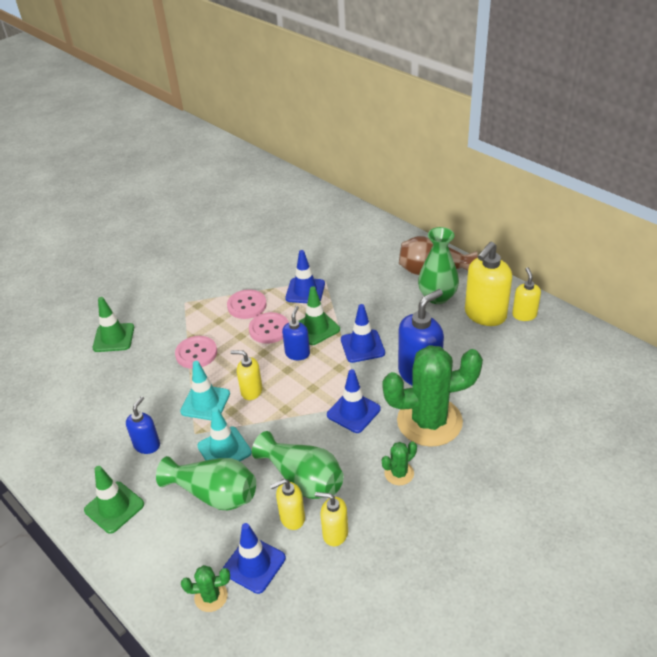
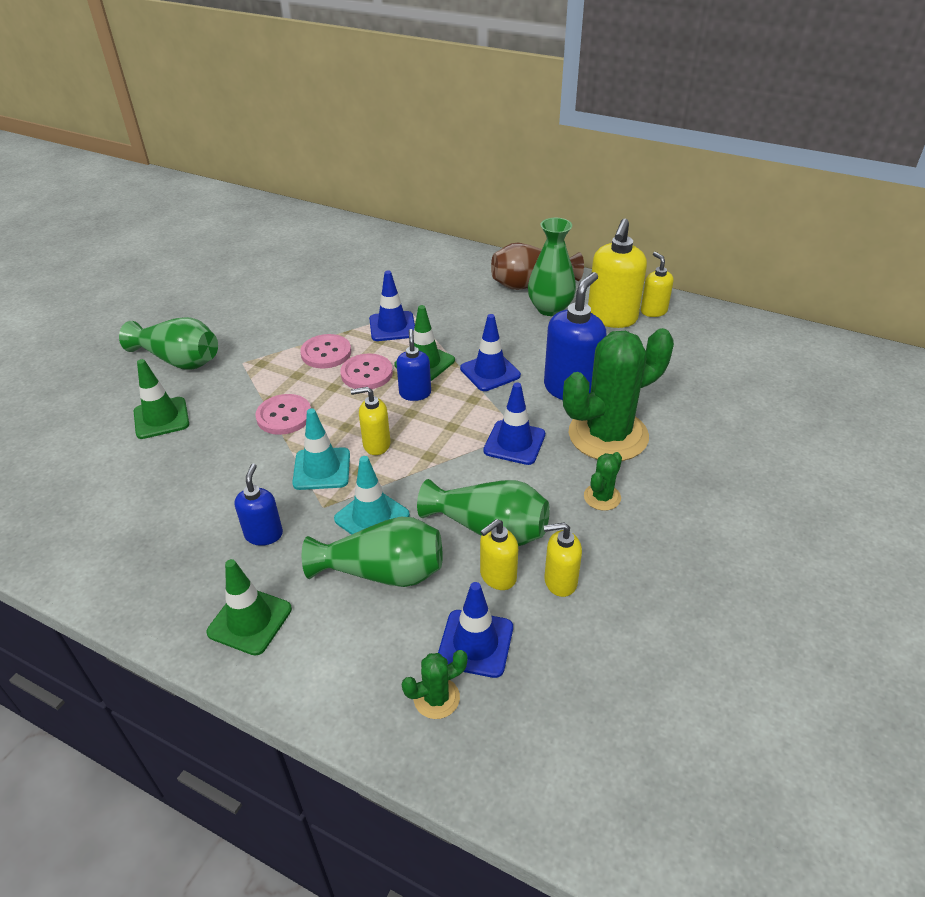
camera: 20 degrees left, 0 degrees up
(142, 292) = (179, 360): none -> green vase

